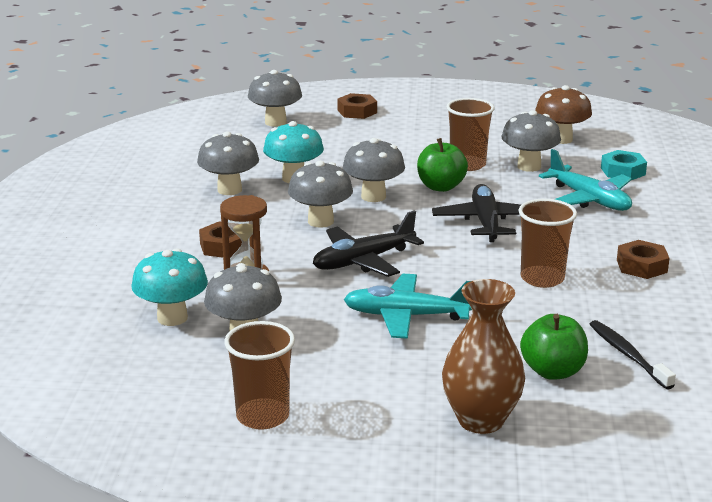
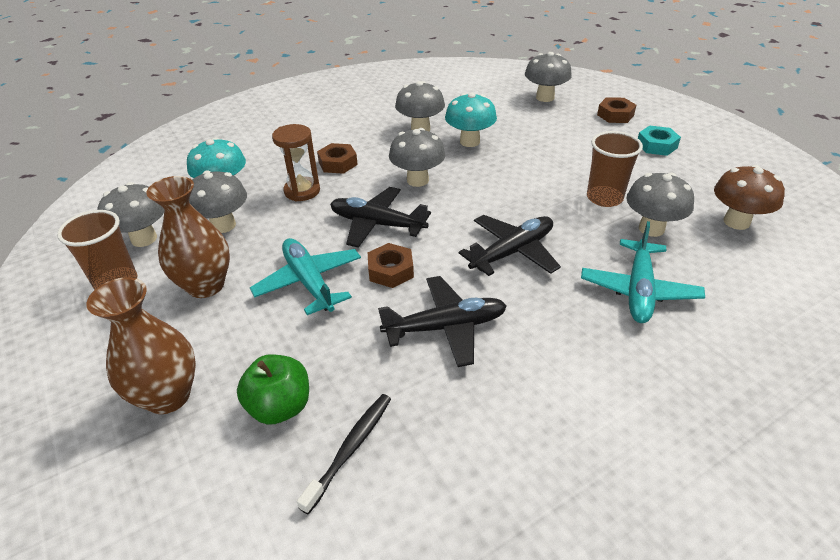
camera: 55 degrees right, 15 degrees up
(339, 367) = (206, 285): none -> brown vase
(373, 196) = (485, 183): grey mushroom -> grey mushroom (144, 239)
(441, 187) = (545, 203): green apple -> none
(542, 278) = (446, 327): brown cup -> black plane
(623, 171) = (732, 286): turquoise nut -> turquoise nut (656, 145)
(641, 266) = (544, 384): brown nut -> brown nut (391, 270)

